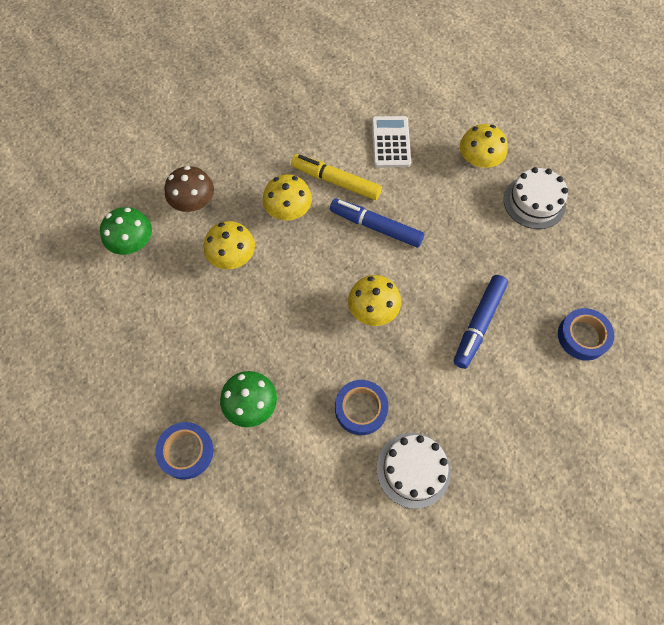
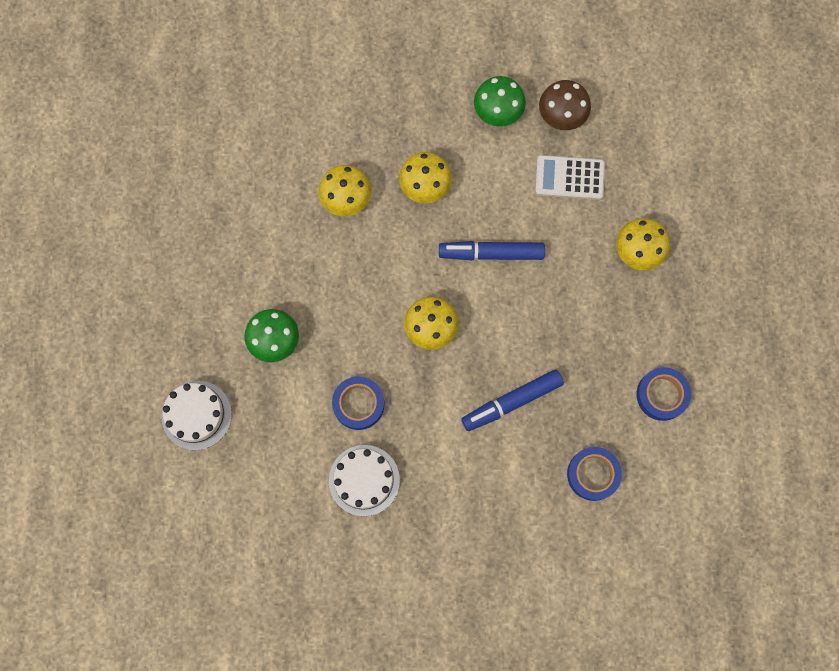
camera: 35 degrees right, 10 degrees up
(133, 243) = (271, 129): green mushroom -> green mushroom (498, 111)
(186, 451) = (200, 343): blue tape -> blue tape (662, 395)
(194, 202) = (347, 123): brown mushroom -> brown mushroom (562, 115)
(336, 181) = (488, 185): yellow marker -> none
(376, 227) = (491, 253): blue marker -> blue marker turned 60 degrees counterclockwise
(390, 142) = (569, 178): white calculator -> white calculator turned 120 degrees counterclockwise
(534, 202) = (656, 326): white cake -> white cake (196, 415)

